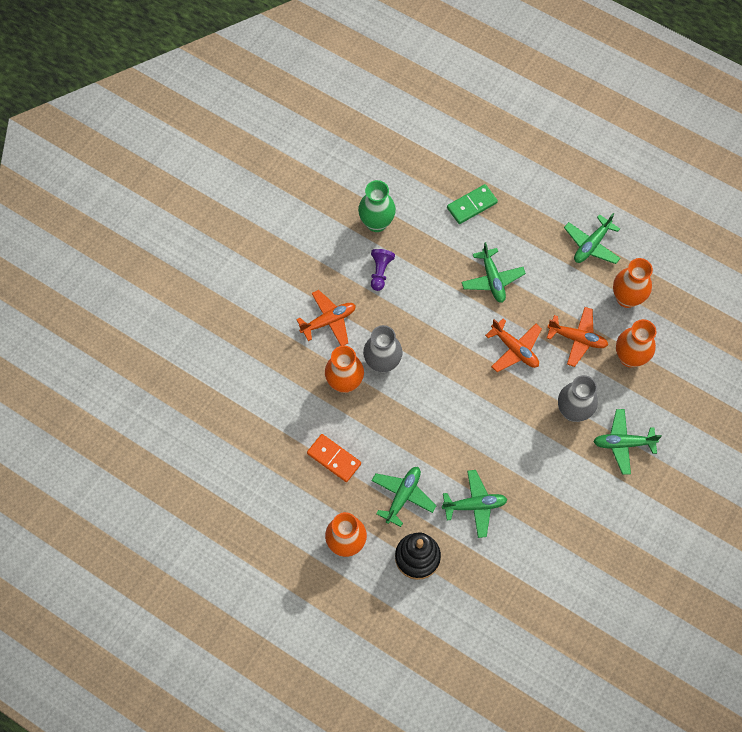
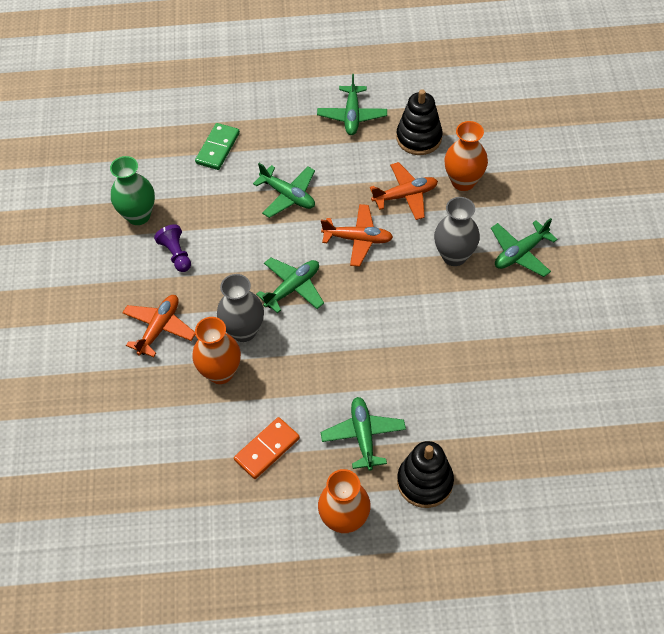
camera: 35 degrees left, 10 degrees down
(334, 458) = (267, 449): orange domino -> orange domino turned 45 degrees counterclockwise
(474, 505) = (437, 396): green plane -> green plane (292, 288)
(626, 298) = (419, 138): orange vase -> black stacking toy

